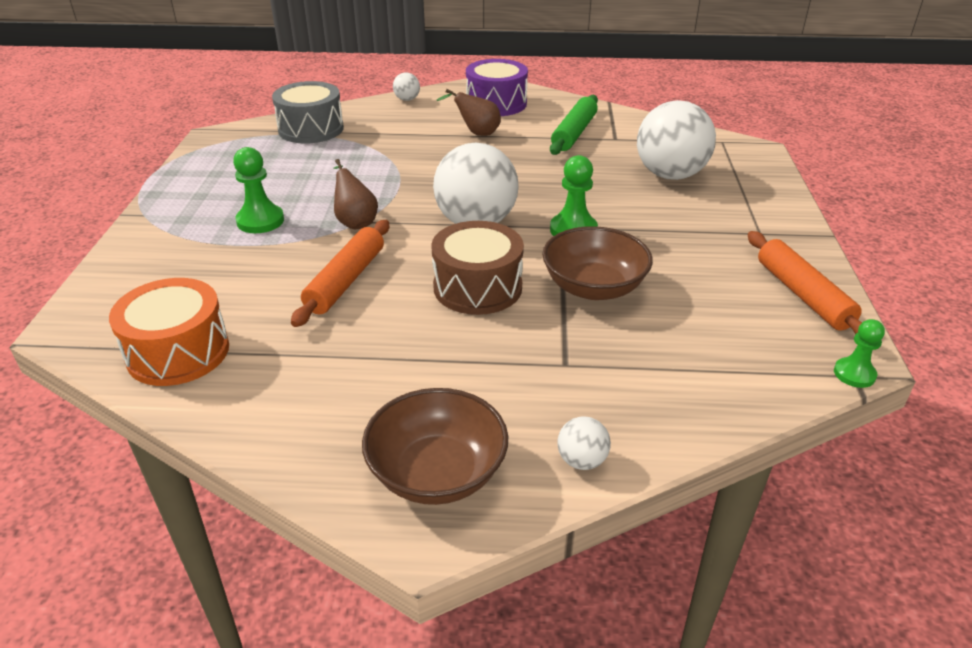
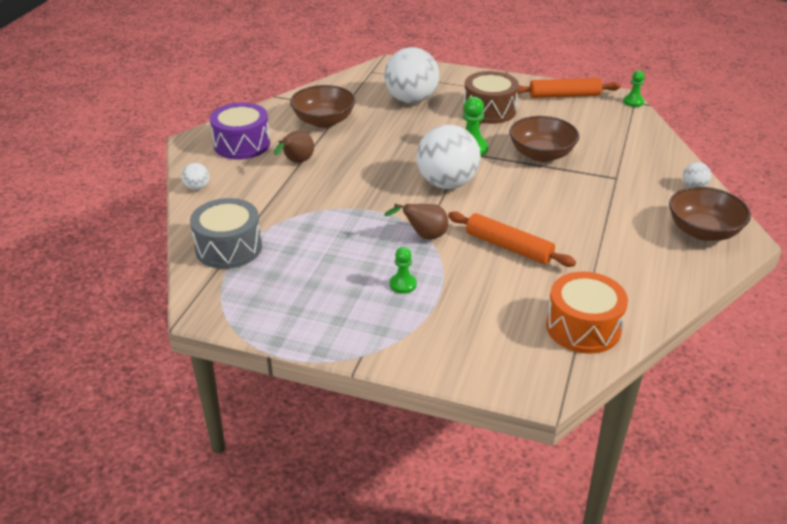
camera: 75 degrees left, 0 degrees up
(260, 221) = (403, 284): green pawn -> green pawn, size x0.65
(477, 287) = (531, 195): brown drum -> brown drum (489, 110)
(574, 133) = (324, 121): green rolling pin -> brown bowl

